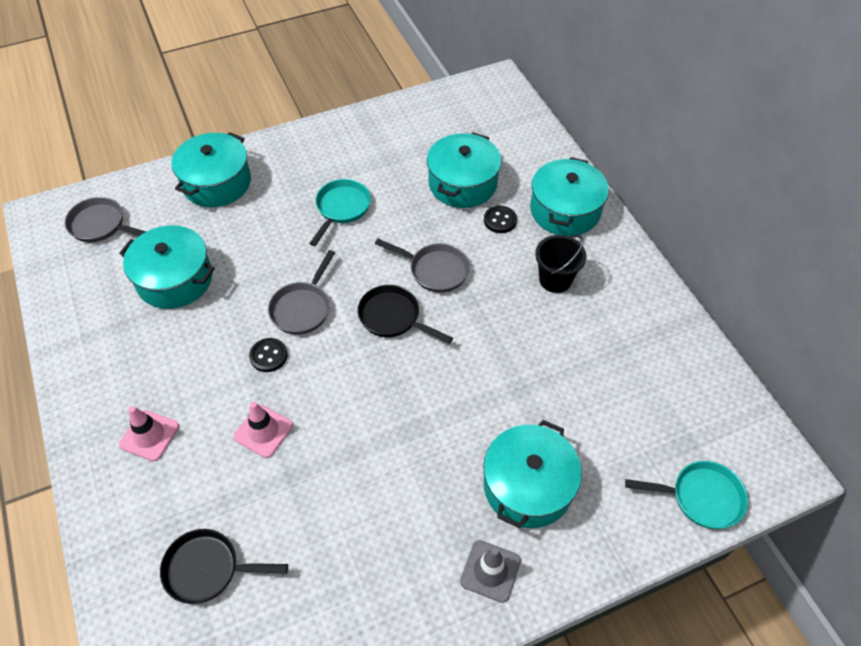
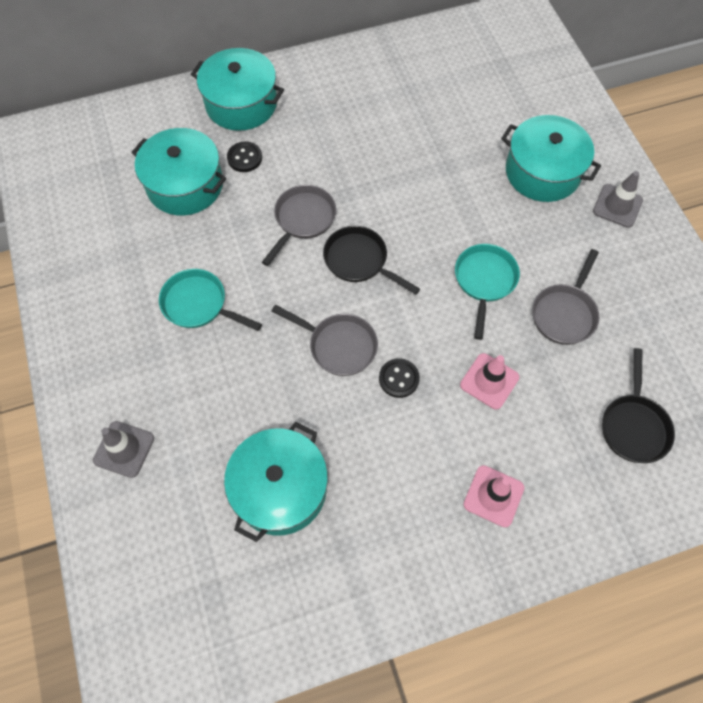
camera: 85 degrees left, 10 degrees up
(101, 225) = (171, 599): grey pan -> grey pan (564, 313)
(216, 183) = (124, 449): turquoise pot -> grey traffic cone
(393, 317) = (359, 261): black pan -> black pan turned 90 degrees clockwise
(555, 279) = (328, 123): black bucket -> none
(701, 497) = (548, 65): turquoise pan -> turquoise pan (484, 281)

